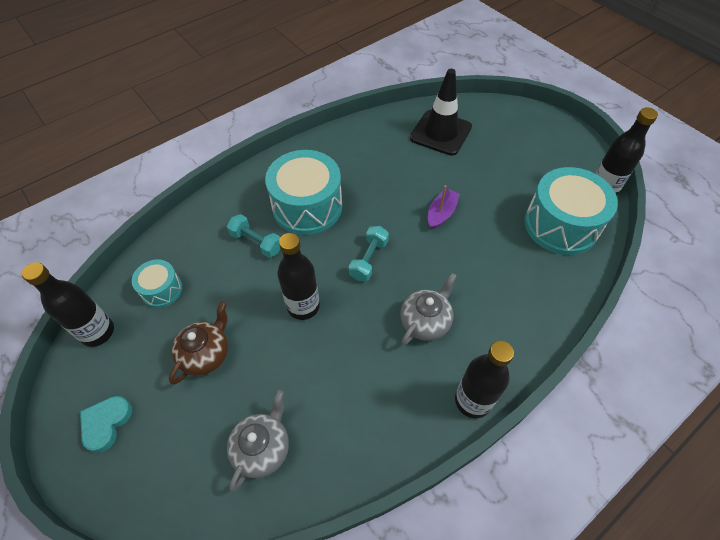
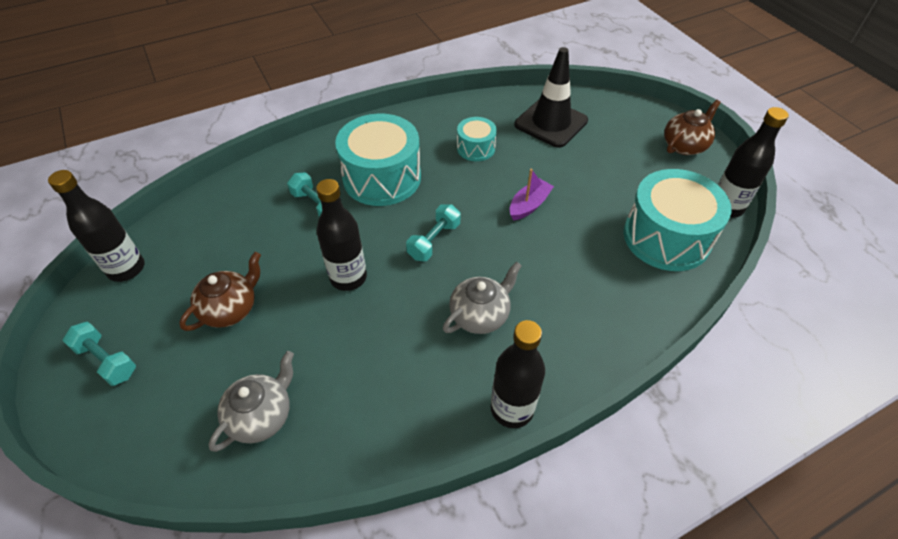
camera: 10 degrees right, 5 degrees down
(106, 423) = (107, 360): turquoise heart -> turquoise dumbbell
(162, 289) = (204, 237): turquoise drum -> turquoise drum (476, 148)
(556, 138) = (684, 145): none -> brown teapot

